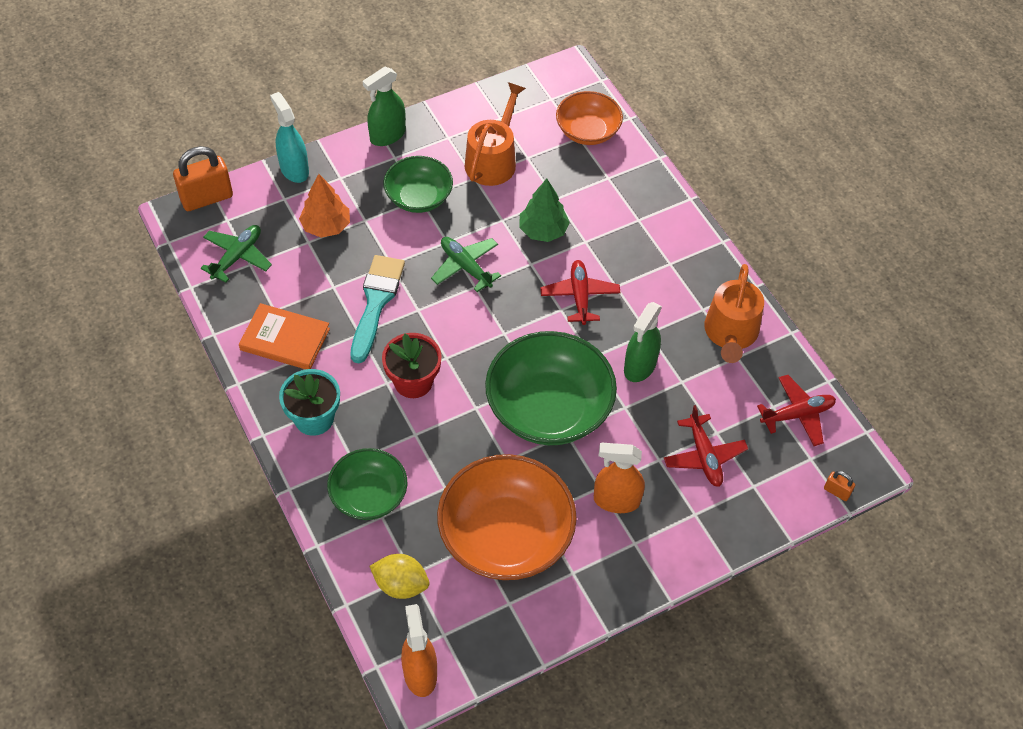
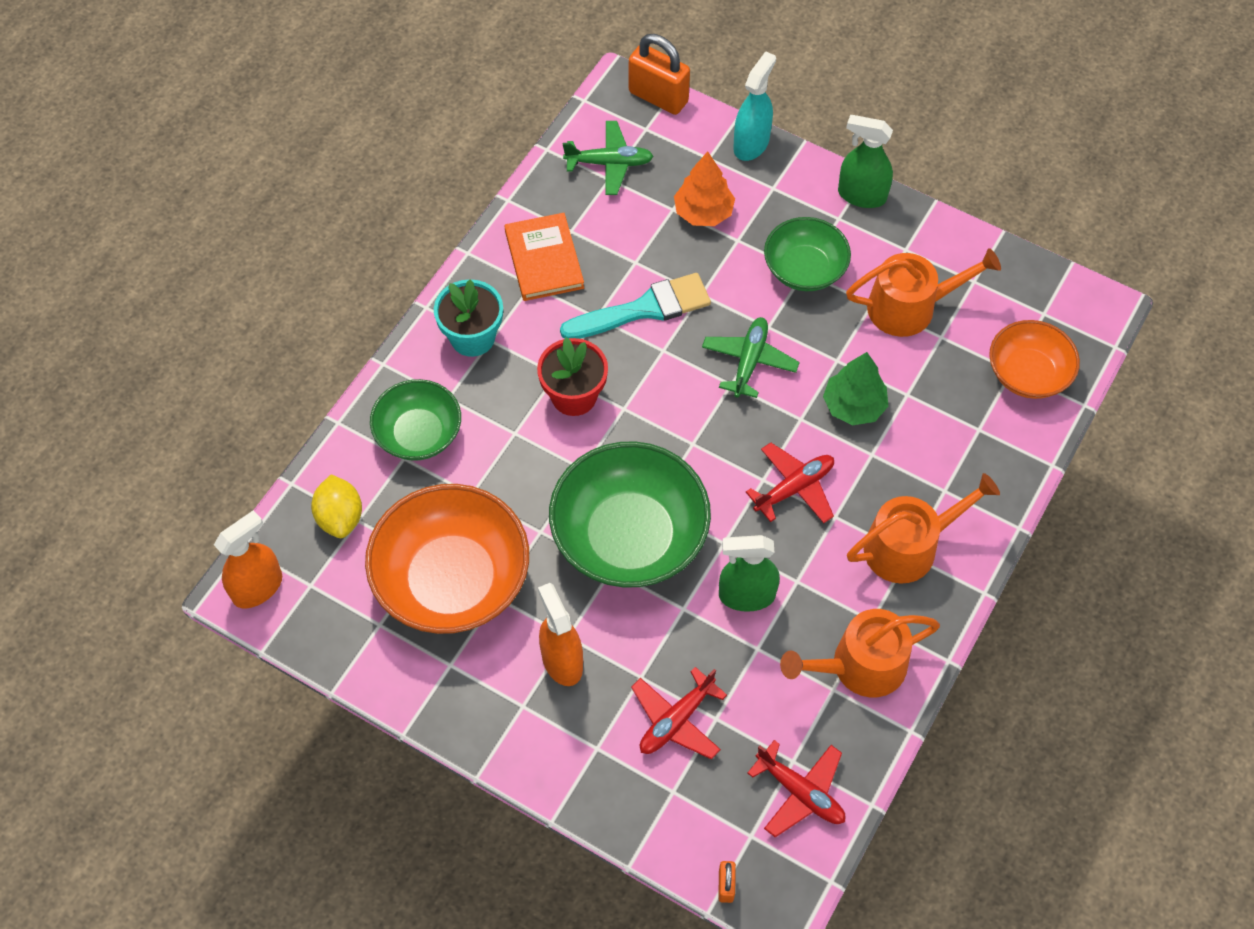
camera: 60 degrees right, 5 degrees up
(664, 260) = (908, 546): none -> orange watering can

